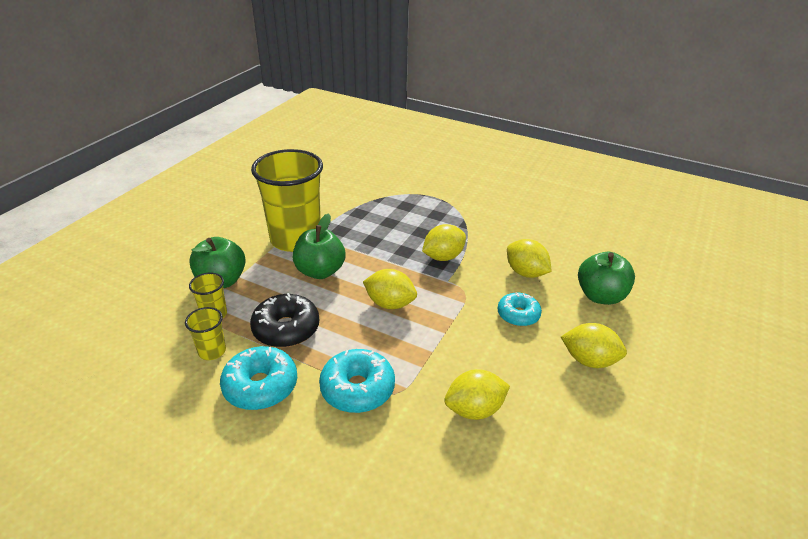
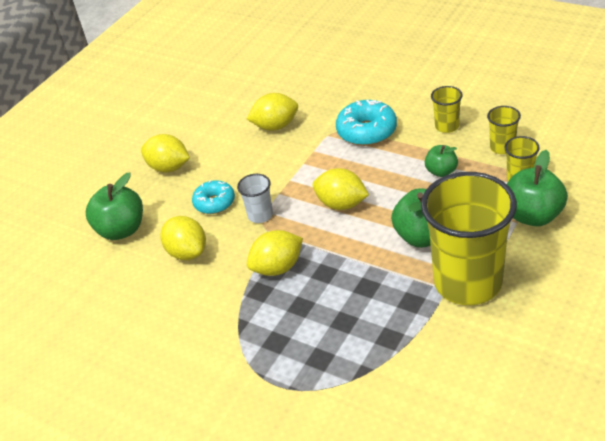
camera: 170 degrees left, 5 degrees up
(260, 386) = (447, 126): turquoise donut -> yellow cup
(286, 329) = (441, 171): black donut -> green apple
(468, 299) = (260, 215): none -> white cup

